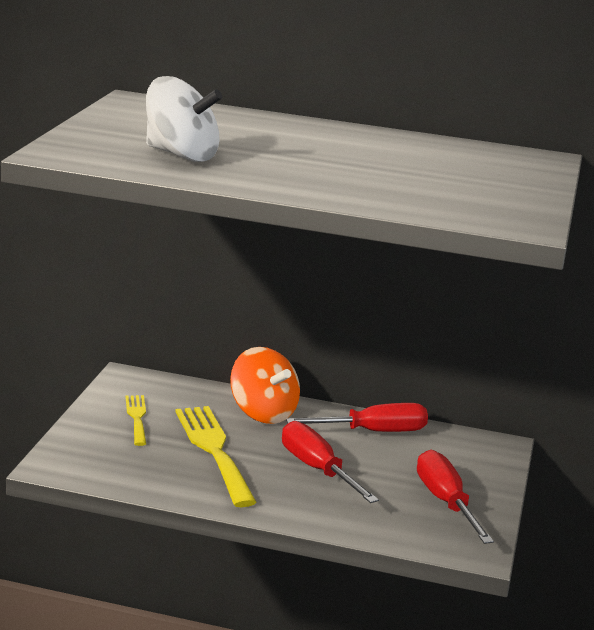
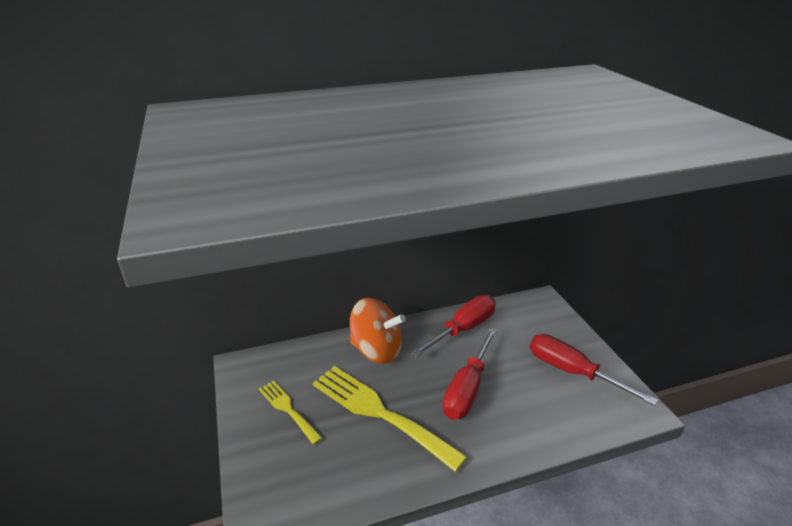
camera: 30 degrees left, 10 degrees up
(181, 155) = (338, 162): white spinning top -> none
(318, 469) = (467, 388): red screwdriver -> red screwdriver turned 90 degrees counterclockwise

